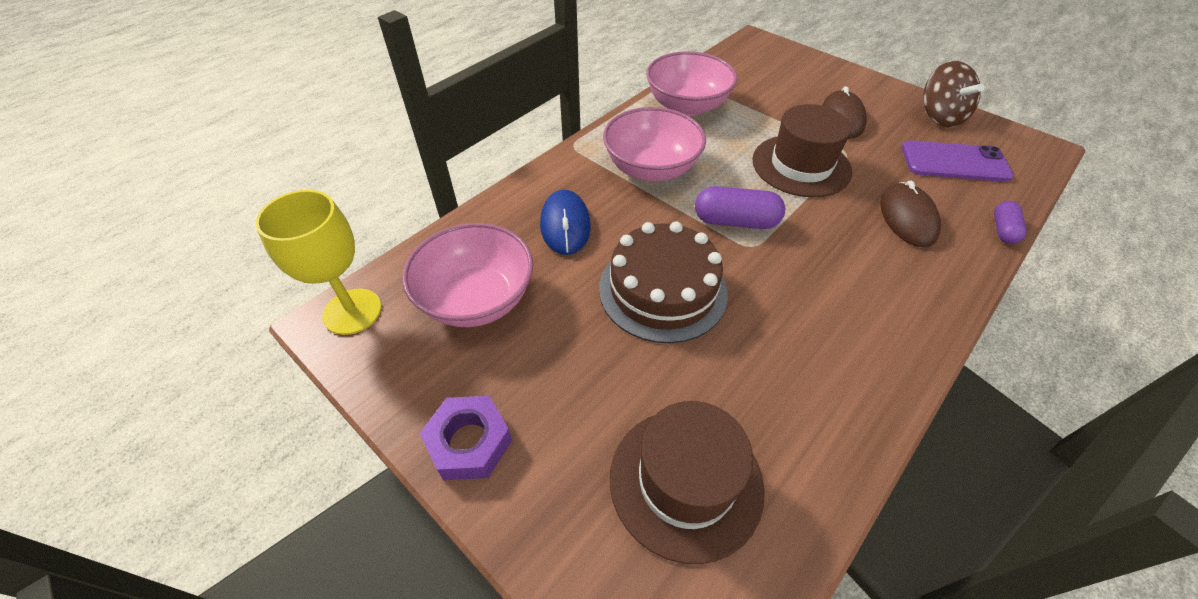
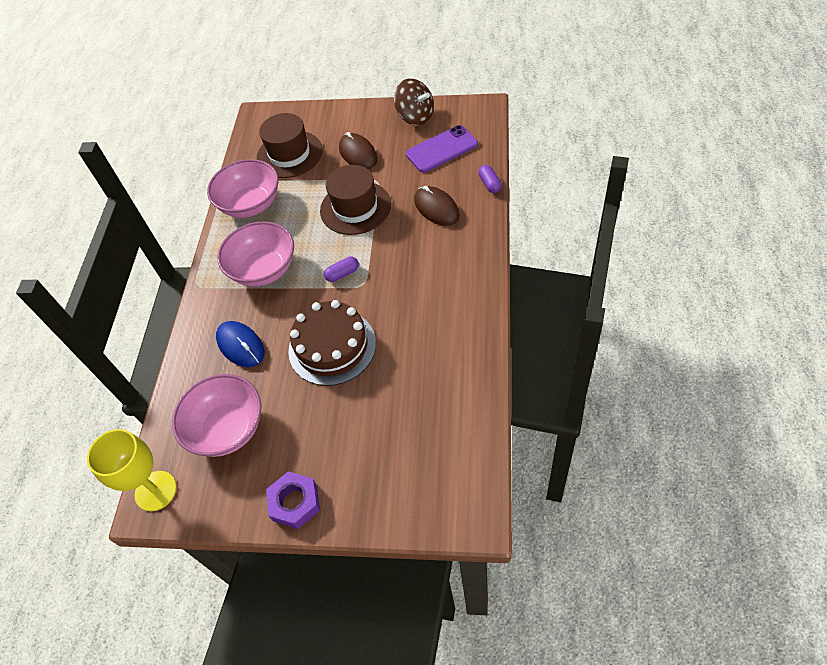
camera: 30 degrees left, 5 degrees up
(685, 481) = (417, 438): brown hat -> brown hat (289, 154)
(735, 221) = (342, 274): purple capsule -> purple capsule, size x0.60

